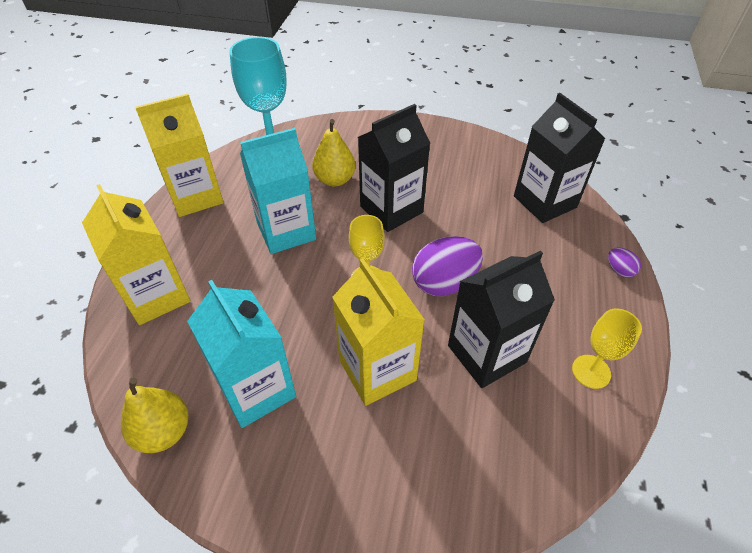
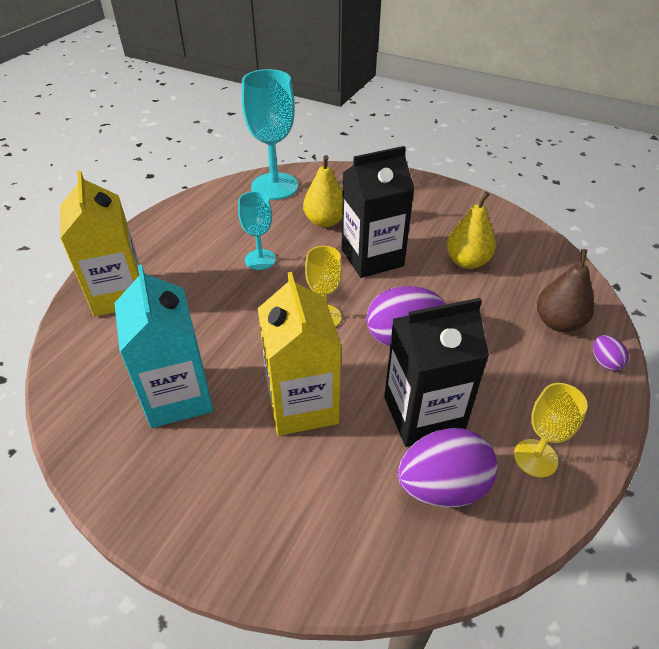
camera: 15 degrees right, 5 degrees down
(163, 432) = (79, 414): yellow pear -> yellow pear (467, 261)
(196, 196) = (187, 215): yellow carton -> none
(286, 231) = (260, 259): turquoise carton -> turquoise goblet
(524, 417) = (442, 486): none -> purple egg
(544, 202) = (541, 278): black carton -> none
(571, 241) = (558, 322): none -> brown pear

